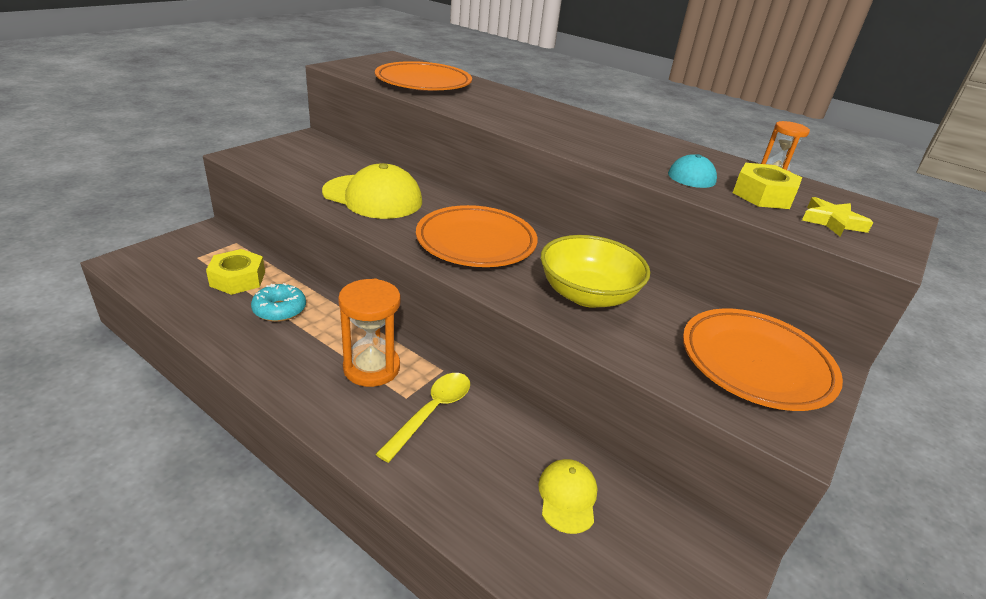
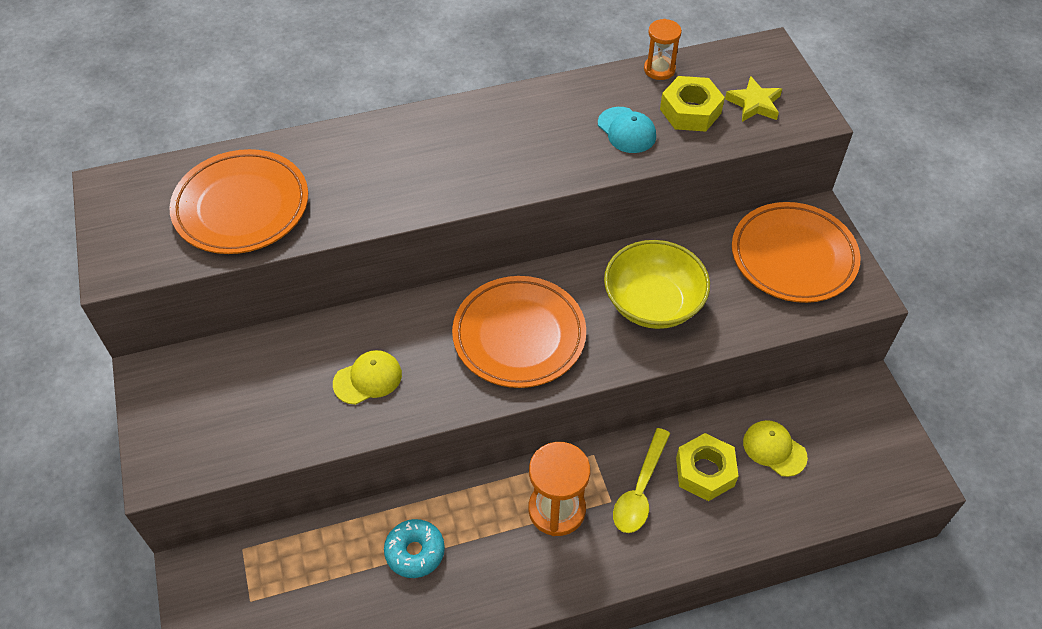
camera: 50 degrees left, 20 degrees up
(238, 279) = (327, 572): yellow nut -> yellow nut (705, 471)
(373, 197) = (368, 379): yellow cap -> yellow cap, size x0.55
(432, 412) = (640, 490): yellow spoon -> yellow spoon turned 135 degrees counterclockwise

